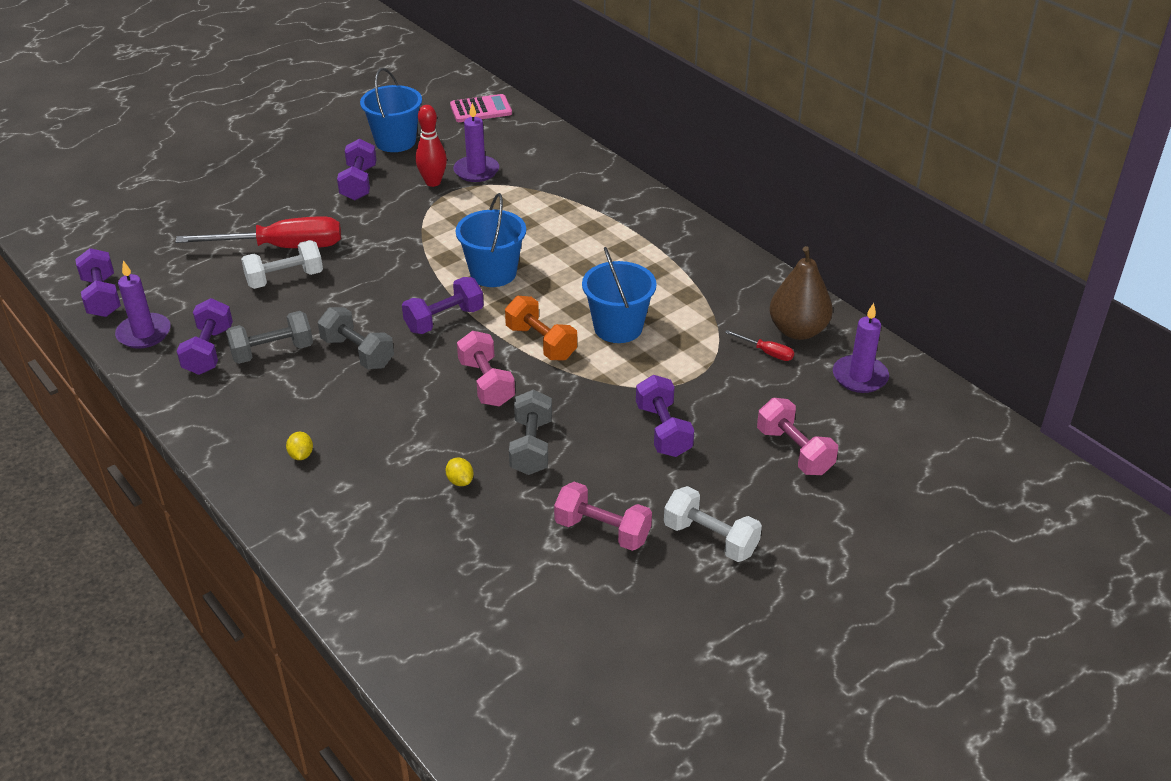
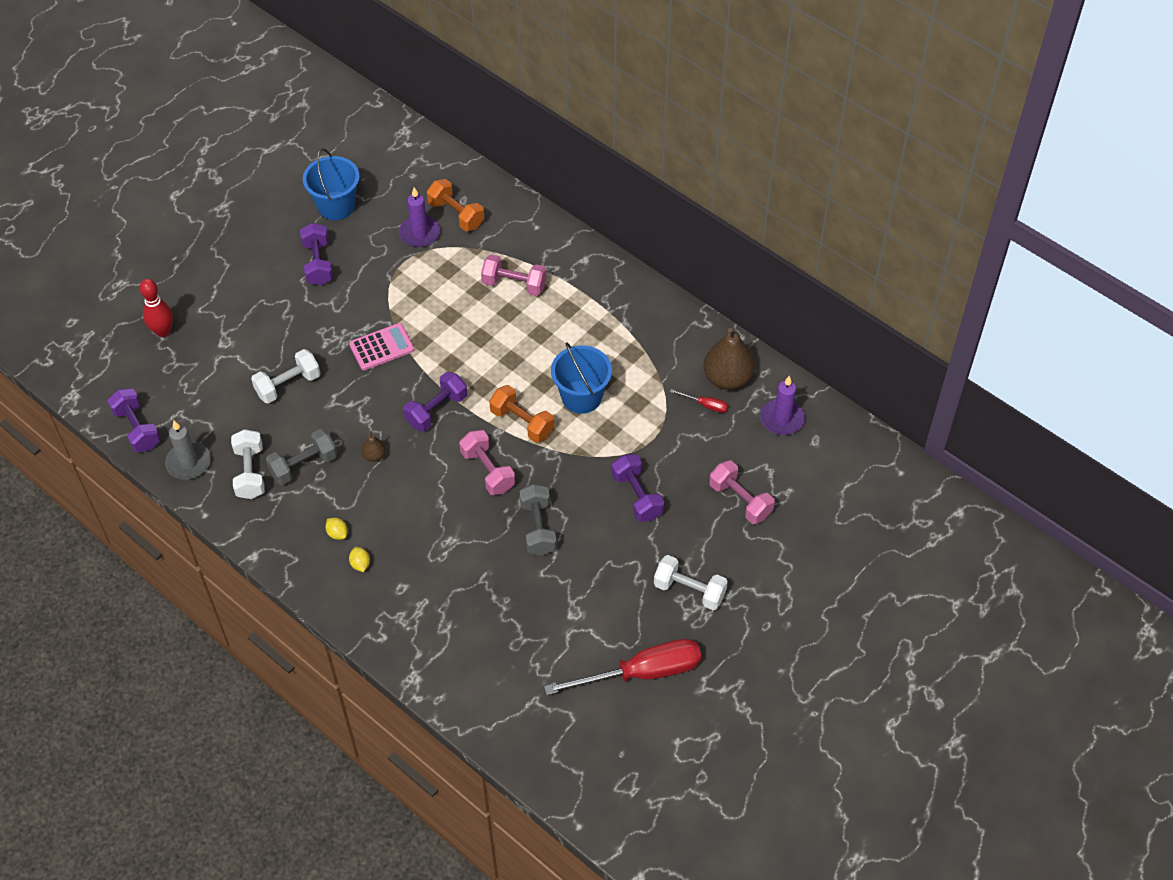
camera: 10 degrees left, 15 degrees up
(144, 333) = (189, 462): purple candle -> grey candle
(209, 351) = (250, 472): purple dumbbell -> white dumbbell
(282, 247) = (274, 350): red screwdriver -> red screwdriver (642, 673)
(358, 353) = (374, 456): grey dumbbell -> brown pear
(433, 182) = (384, 253): red bowling pin -> red bowling pin (163, 331)
(460, 481) = (491, 568): yellow lemon -> yellow lemon (337, 533)
(481, 109) = (404, 153): pink calculator -> pink calculator (382, 347)
(493, 273) = (464, 352): blue bucket -> none
(520, 160) = (456, 214): none -> orange dumbbell
(602, 531) = (608, 596): pink dumbbell -> pink dumbbell (514, 284)

